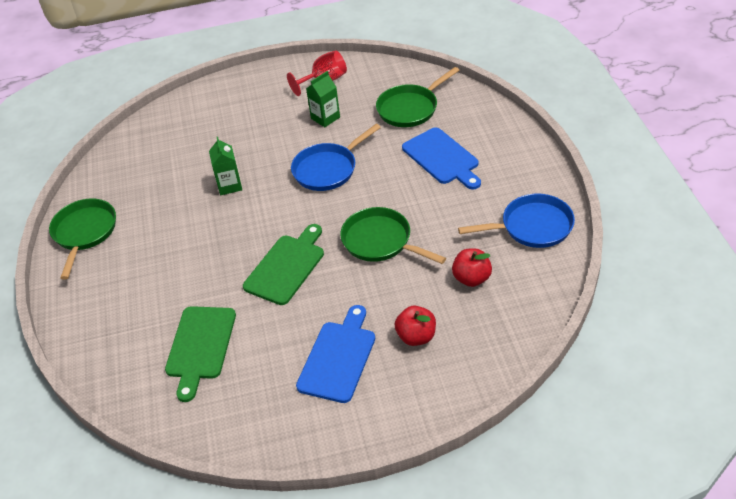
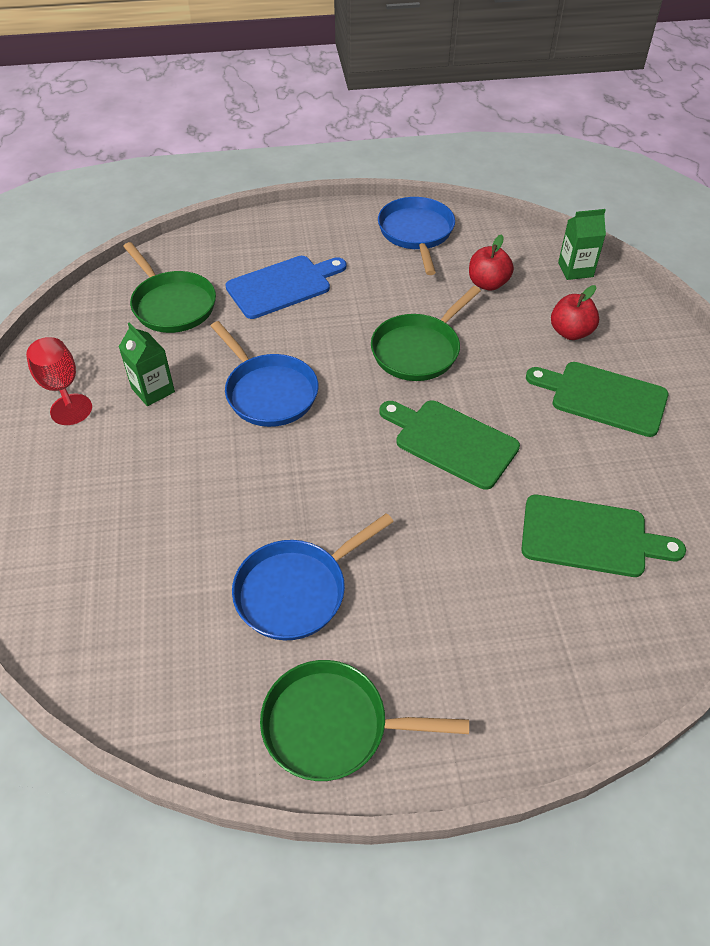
camera: 90 degrees left, 5 degrees up
(169, 206) = (296, 591): none -> blue pan
(229, 185) = (269, 507): green carton -> green carton (575, 270)
(338, 358) = (603, 397): blue cutting board -> green cutting board

